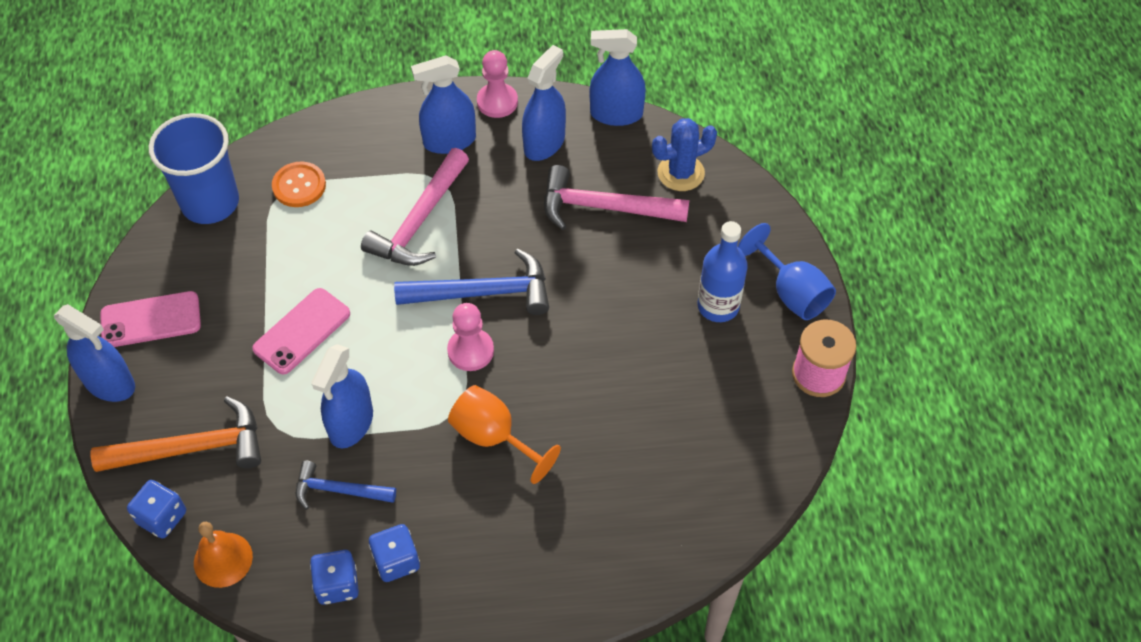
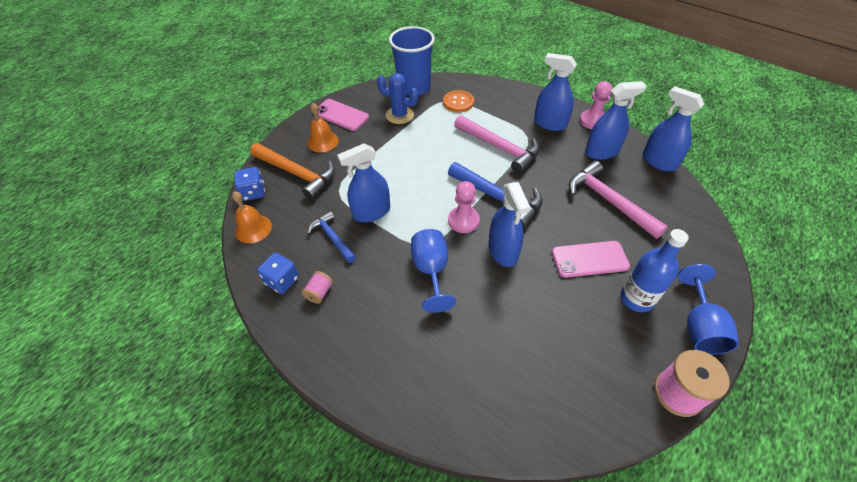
camera: 45 degrees right, 5 degrees down
(109, 383) = (298, 128): blue spray bottle -> blue spray bottle (503, 251)
(172, 378) = (323, 141): none -> orange bell
(302, 331) = (394, 159): pink phone -> pink phone (589, 259)
(396, 561) = (319, 292): blue dice -> pink spool
(420, 220) = (499, 148): pink hammer -> pink hammer turned 120 degrees counterclockwise
(494, 437) = (431, 271): orange goblet -> blue goblet
(681, 173) = (675, 212): blue cactus -> blue cactus (399, 115)

